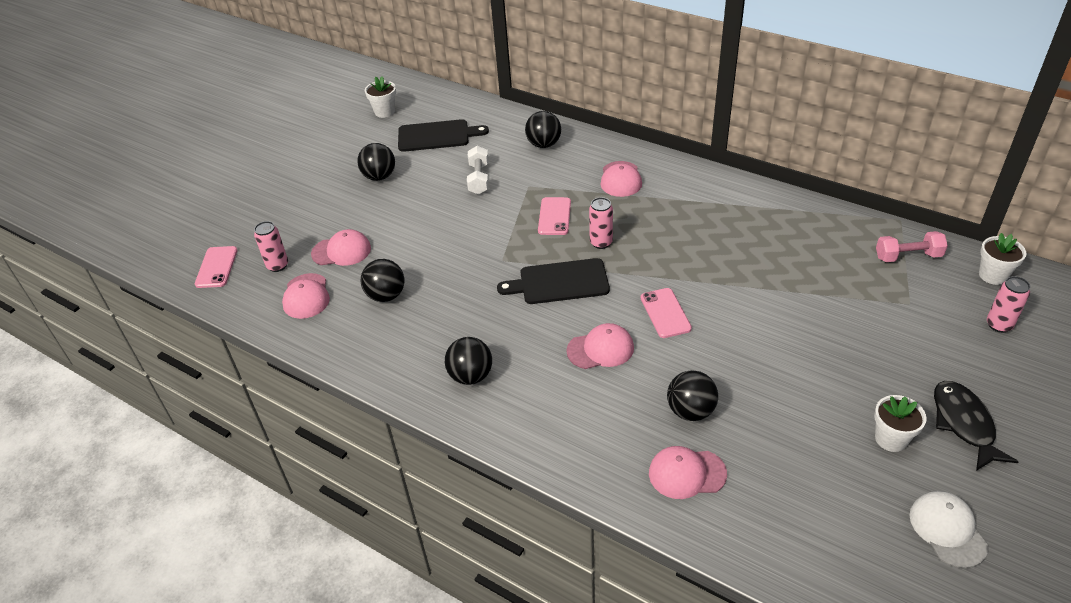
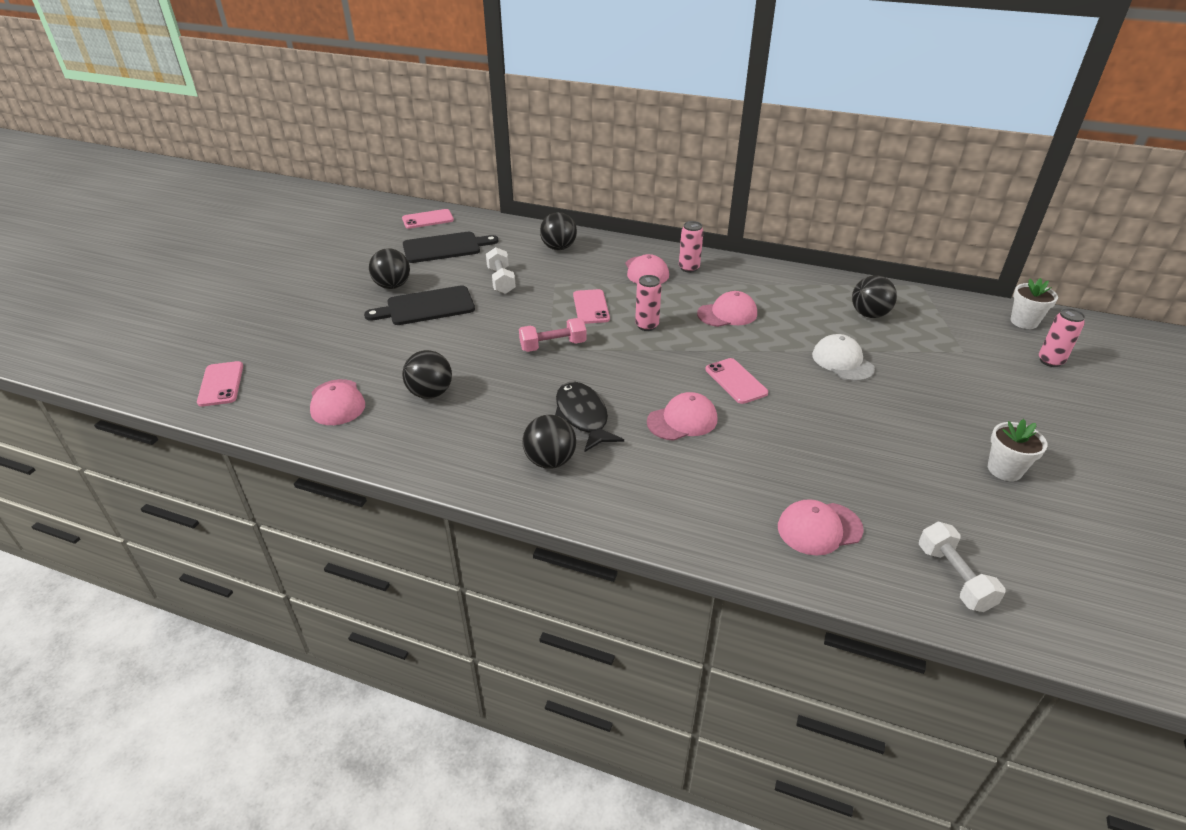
camera: 15 degrees left, 5 degrees down
(277, 265) = (295, 376): pink can -> pink can (689, 268)
(341, 251) = (367, 356): pink cap -> pink cap (727, 314)
(384, 112) = (383, 231): white flower pot -> none
(429, 101) = (428, 219): none -> pink phone
(560, 282) = (617, 364): black cutting board -> black cutting board (426, 307)
(690, 411) = (798, 467): black ball -> black ball (869, 314)
(791, 538) = (954, 577): none -> white dumbbell
(908, 256) = (942, 313): pink dumbbell -> pink dumbbell (553, 346)
(947, 530) = (1099, 547): white cap -> white cap (842, 361)
(963, 423) = (1064, 448): black fish -> black fish (582, 416)

